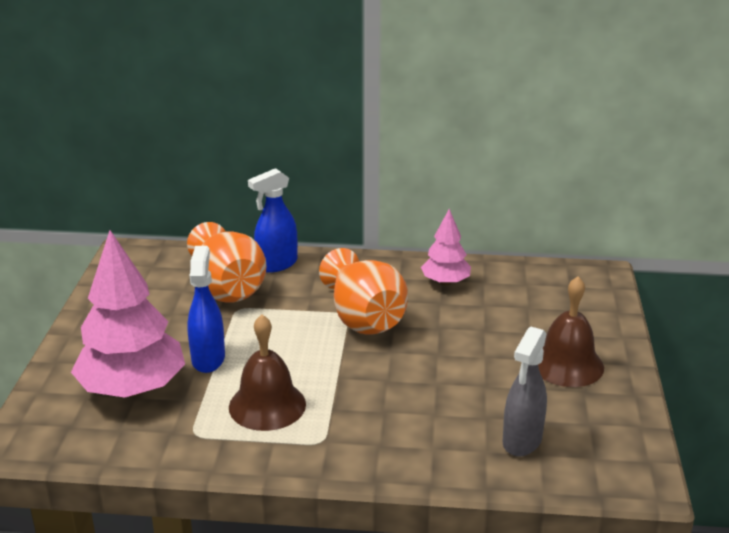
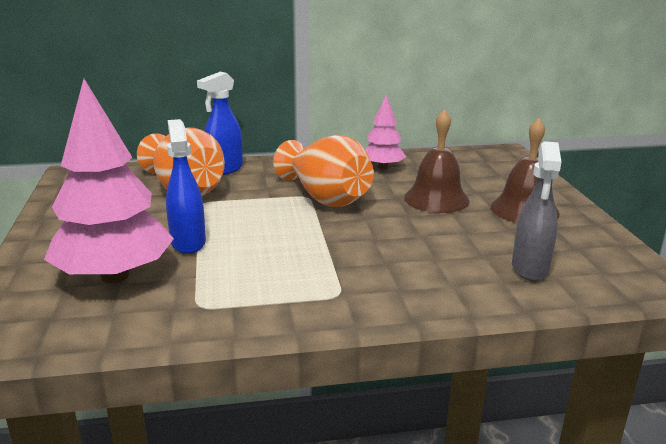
camera: 15 degrees left, 5 degrees down
(267, 405) = (267, 272): brown bell -> brown bell (436, 199)

